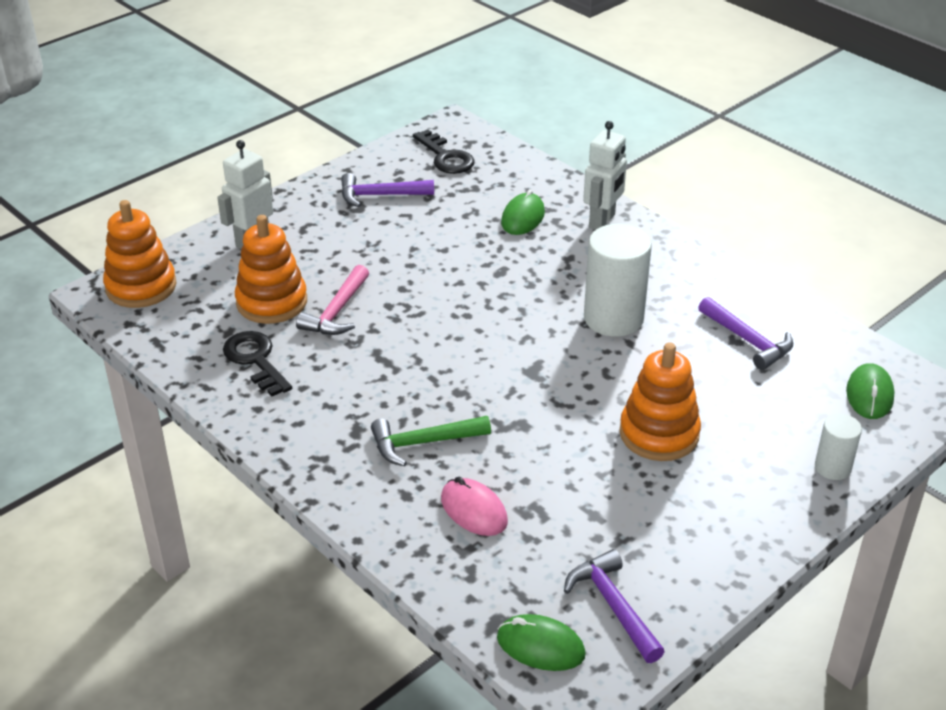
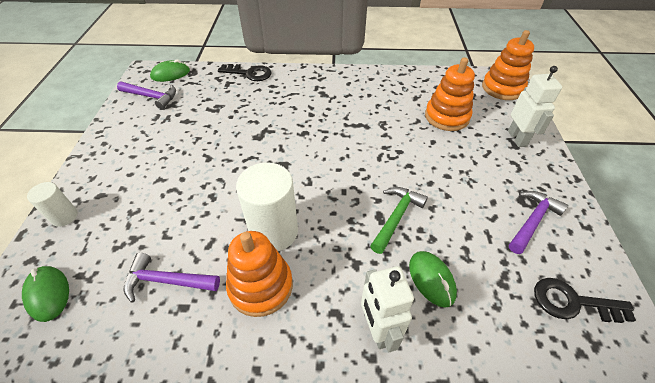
camera: 135 degrees right, 10 degrees up
(255, 360) = (404, 92): black key -> black key (249, 73)
(337, 311) = (414, 131): pink hammer -> none
(423, 443) = (290, 104): green hammer -> green hammer (396, 217)
(474, 510) = (239, 95): pink mouse -> none
(659, 434) = (183, 174): orange stacking toy -> orange stacking toy (261, 286)

